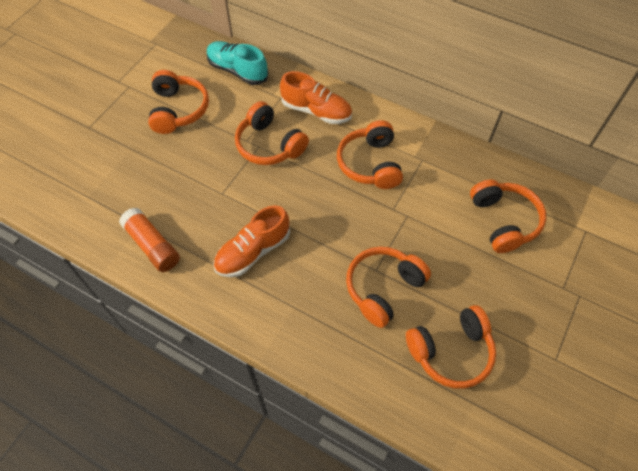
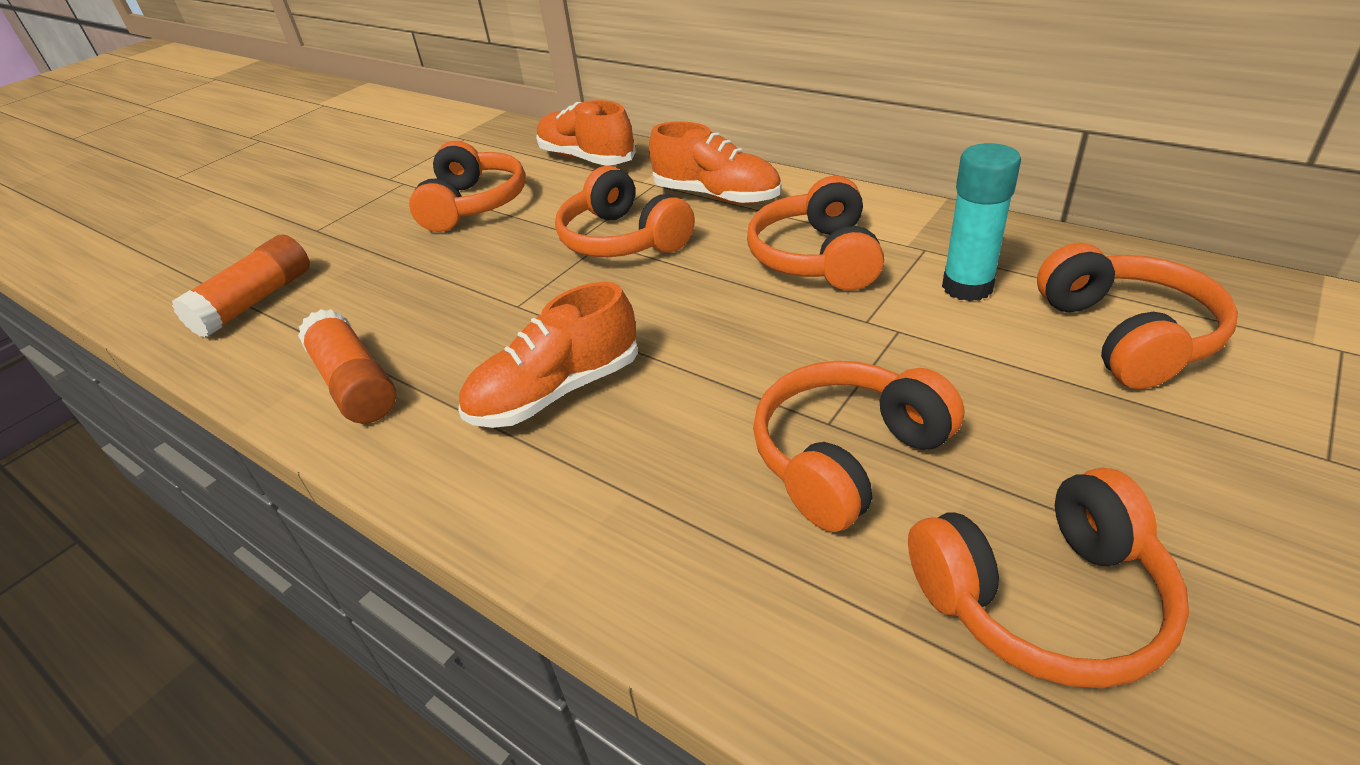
camera: 10 degrees right, 20 degrees down
(76, 186) = (255, 301): none -> orange glue stick
(237, 71) = (586, 158): turquoise shoe -> orange shoe
(440, 188) = (967, 287): none -> turquoise glue stick

